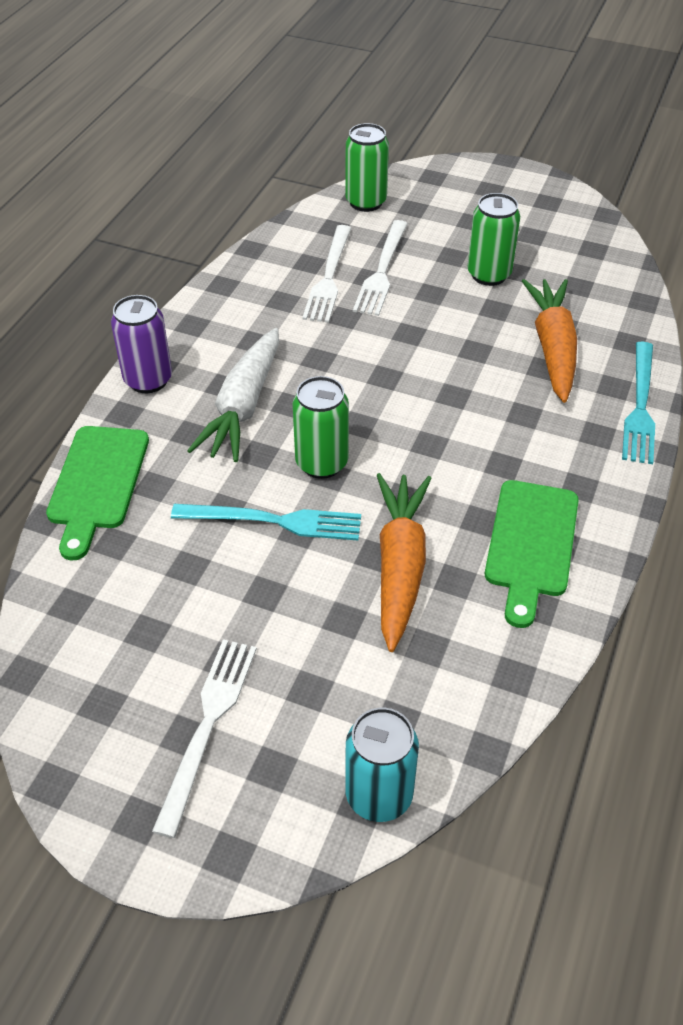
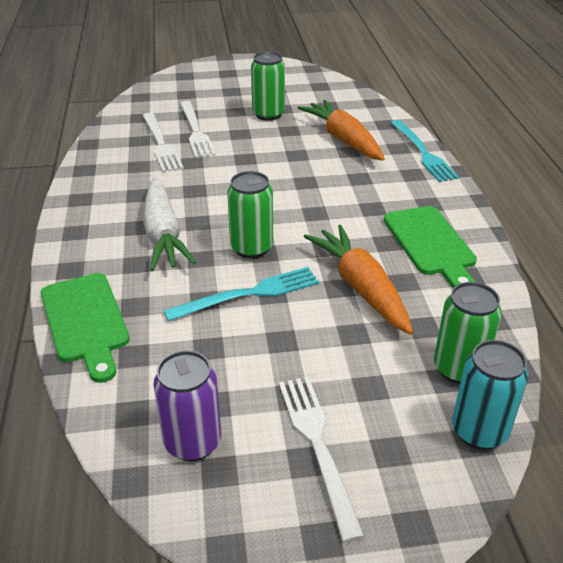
camera: 30 degrees left, 10 degrees down
(148, 380) = (73, 242): purple can -> purple can (192, 442)
(366, 202) = (150, 98): green can -> green can (459, 369)

